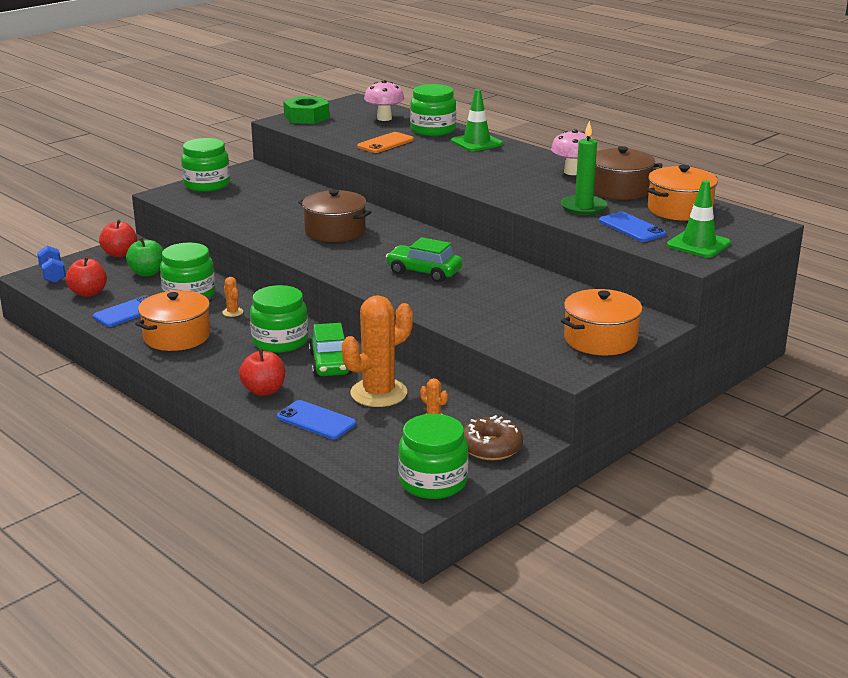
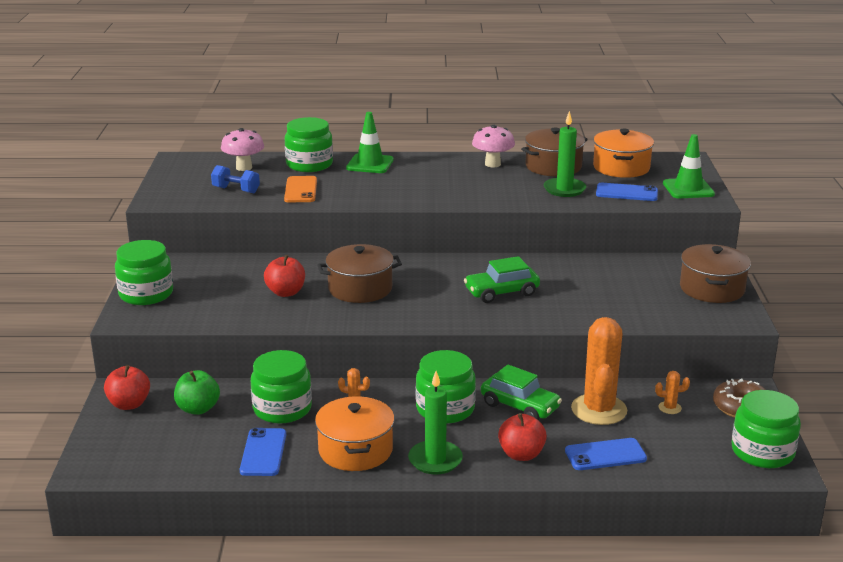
camera: 45 degrees left, 0 degrees up
(52, 275) = (105, 457): blue dumbbell -> blue dumbbell (236, 190)
(88, 293) = (184, 455): red apple -> red apple (285, 292)
(207, 365) = (435, 460): none -> green candle
(306, 117) = (171, 189): green nut -> none
(600, 339) = (712, 289): orange pot -> brown pot

